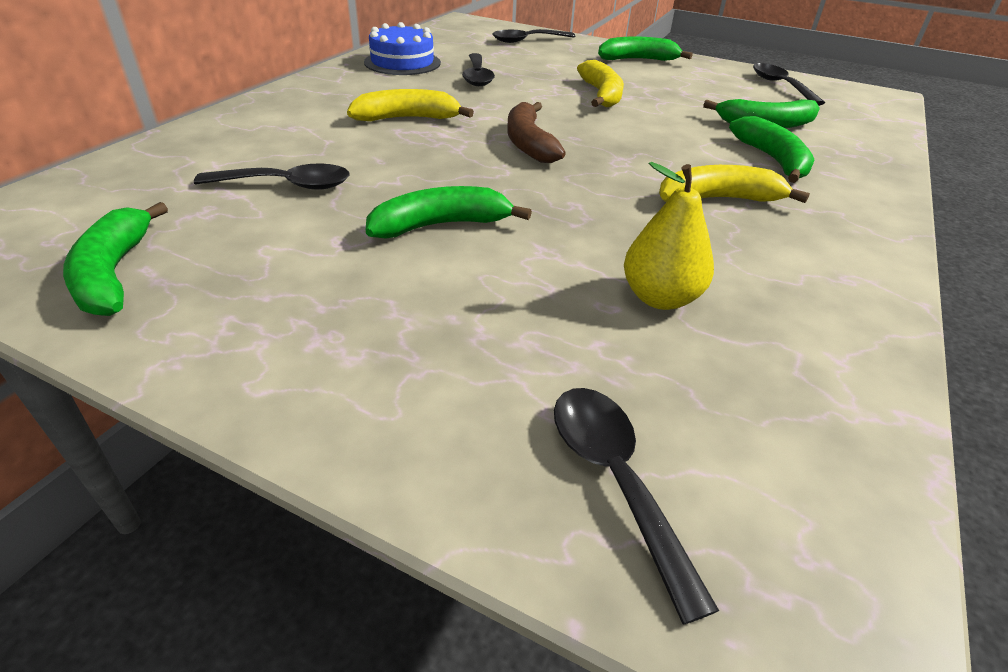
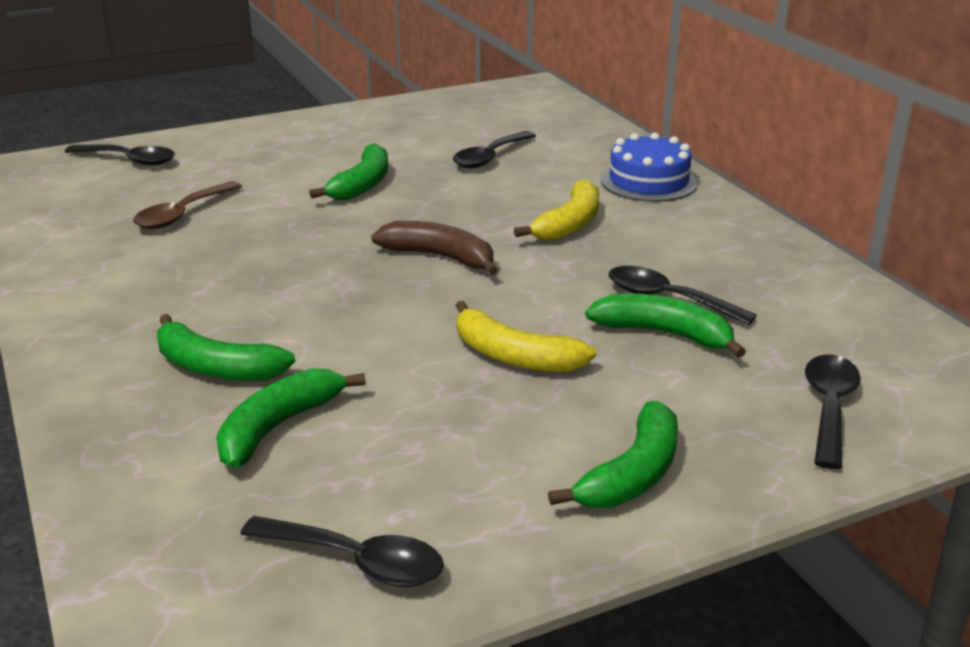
camera: 130 degrees right, 10 degrees down
(114, 273) = (439, 110): green banana -> green banana (664, 334)
(402, 62) = (768, 270): blue cake -> blue cake (648, 181)
(660, 298) = (182, 214): yellow pear -> brown spoon
(719, 199) = (219, 293): yellow banana -> none

